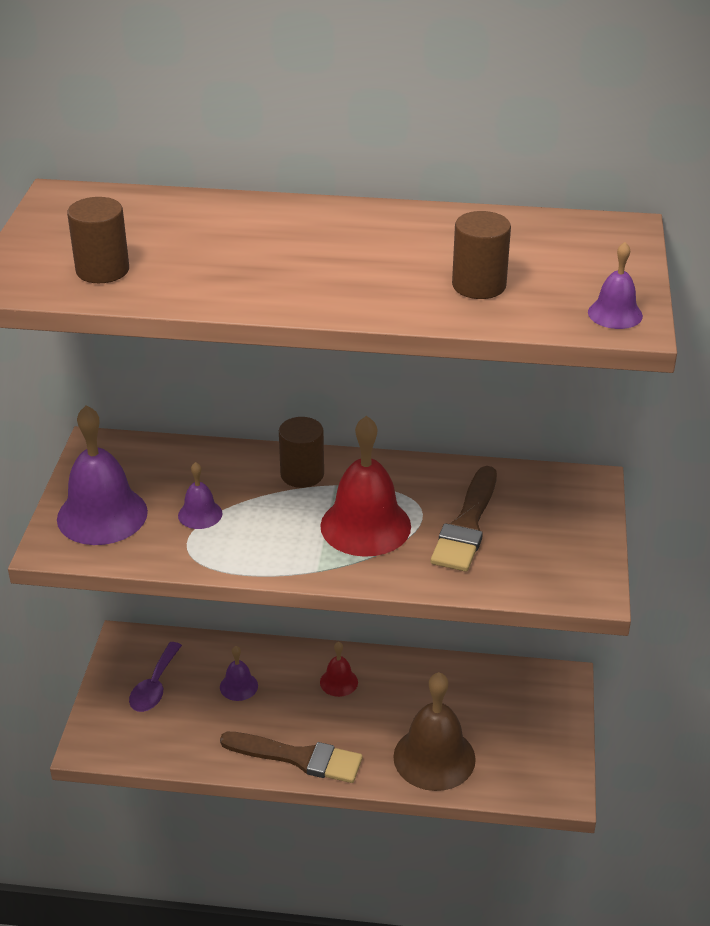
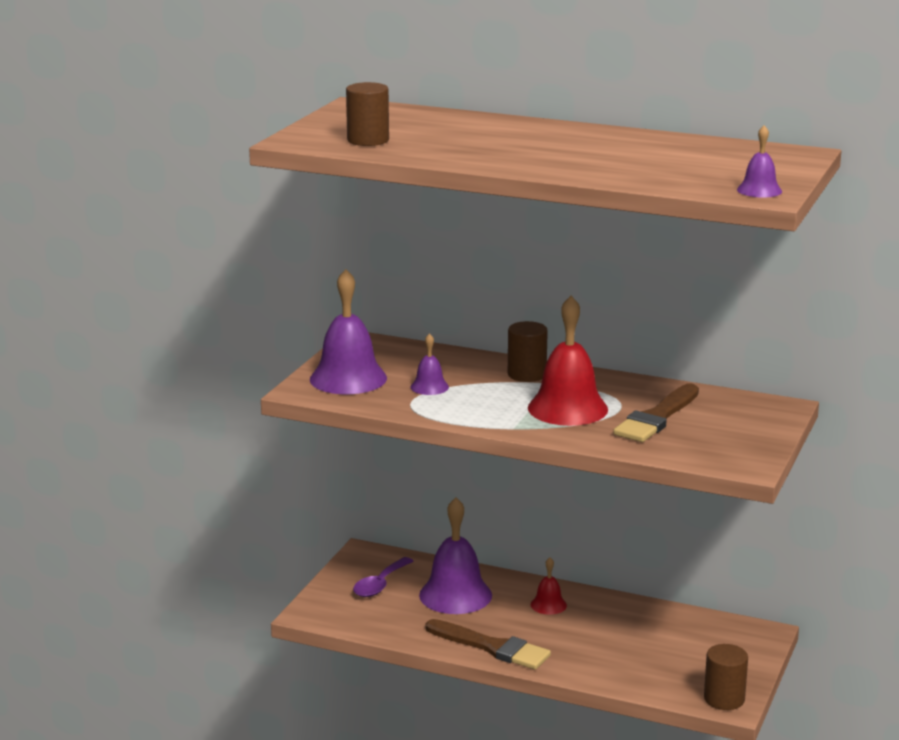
camera: 15 degrees right, 15 degrees down
(238, 686) = (455, 595): purple bell -> purple bell, size x2.03
(434, 757) = (618, 665): brown bell -> none
(479, 285) = (658, 169): brown cylinder -> brown cylinder (724, 699)

